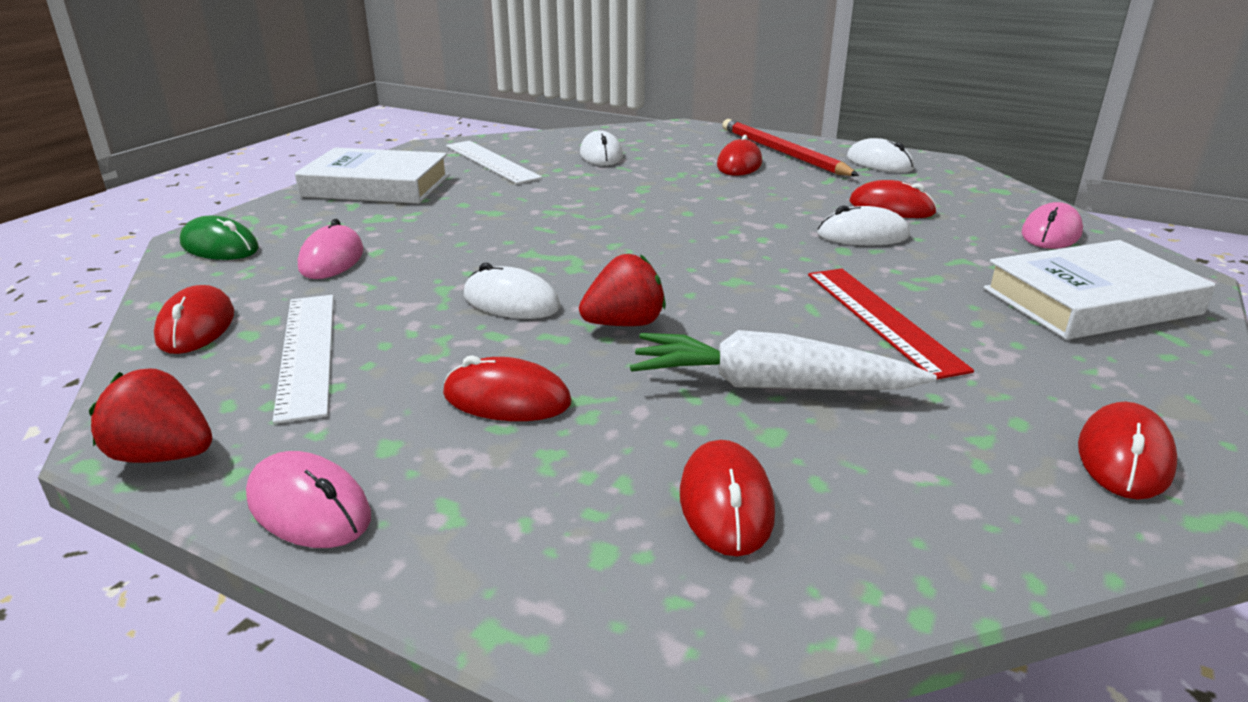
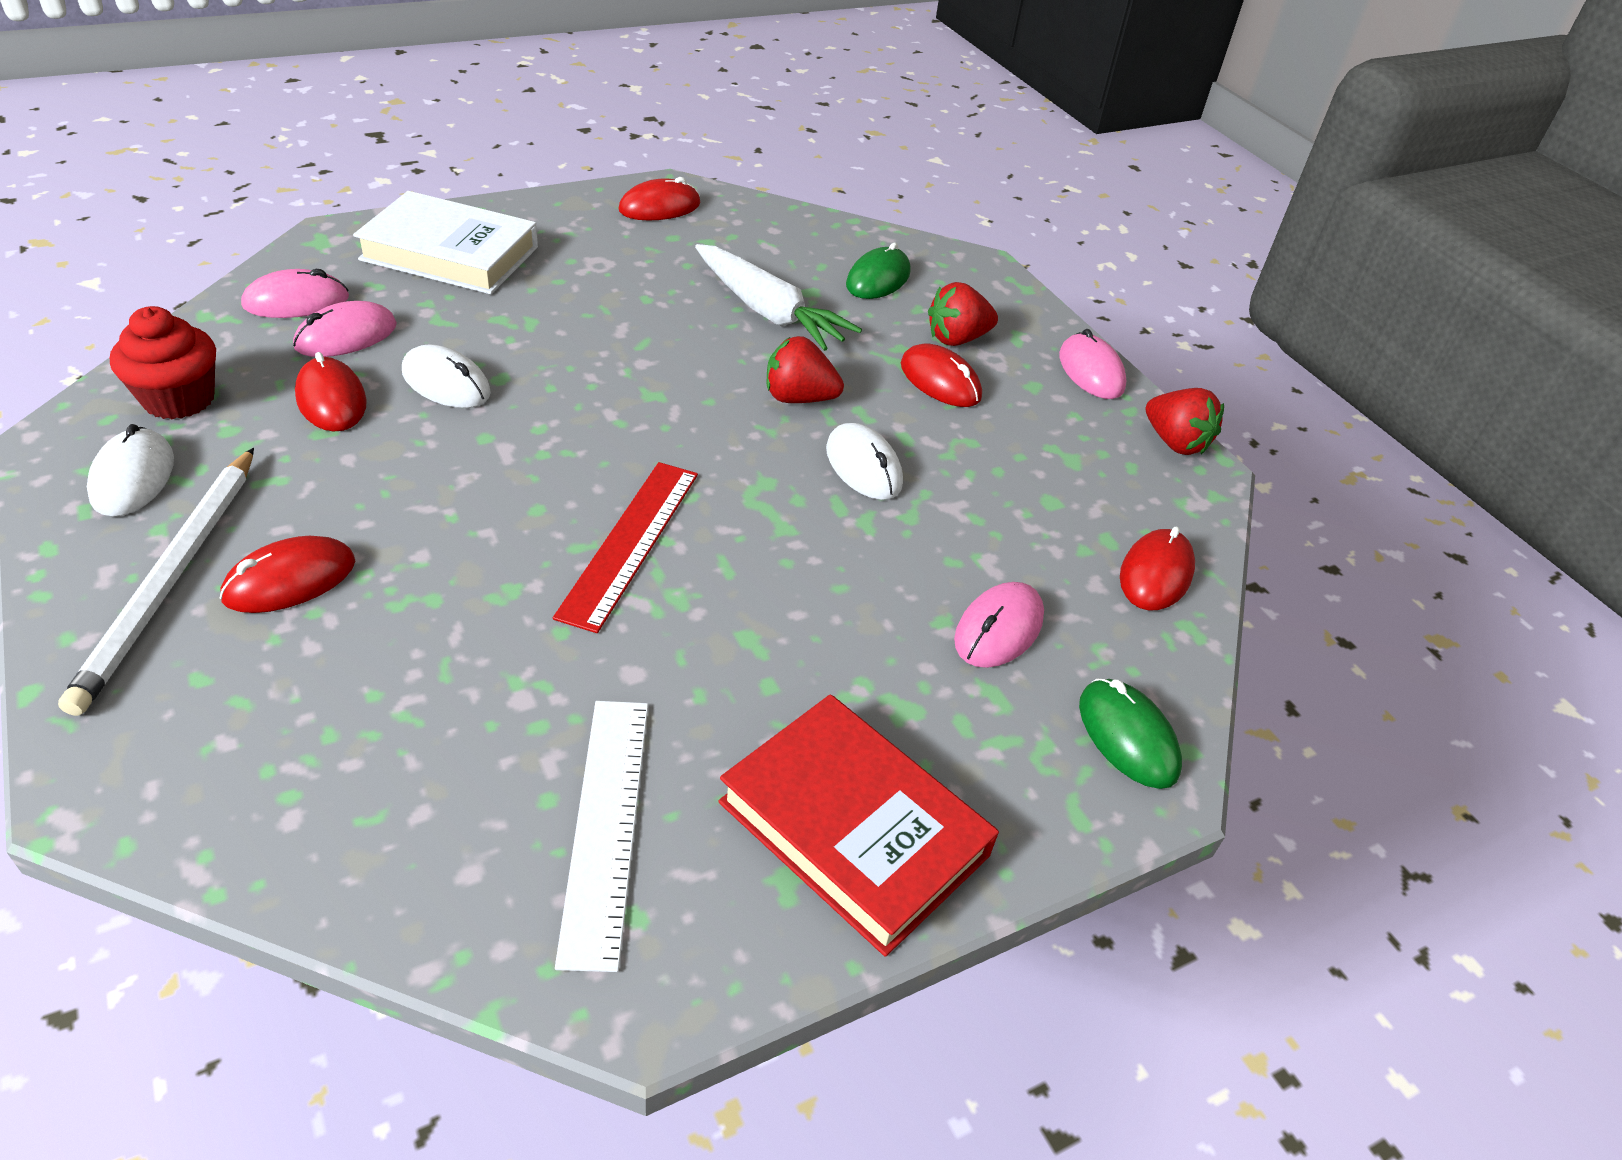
camera: 150 degrees left, 15 degrees up
(306, 352) = (1063, 491): white ruler -> none
(376, 186) = (853, 829): white book -> red book
(531, 462) = (957, 339): none -> red strawberry
(601, 155) = (415, 738): white mouse -> none
(726, 503) = (878, 279): red mouse -> green mouse
(782, 152) = (171, 579): red pencil -> white pencil
(881, 319) = (614, 312): red ruler -> red ruler (630, 542)
(948, 184) = (179, 399): none -> red cupcake
(974, 231) = (346, 336): none -> pink mouse

